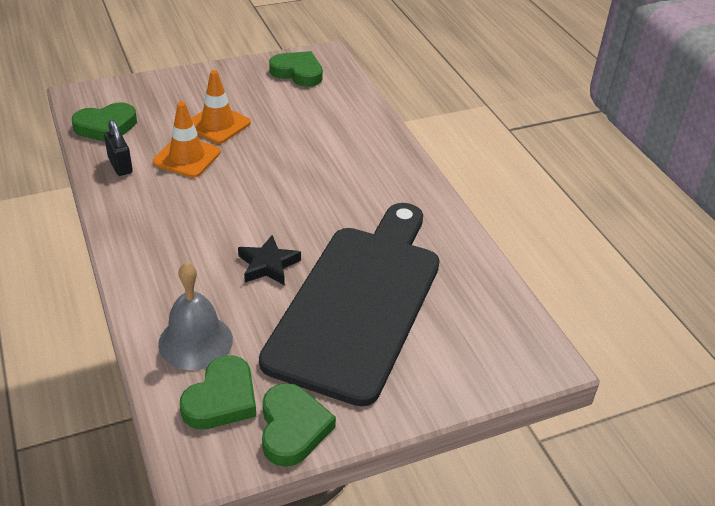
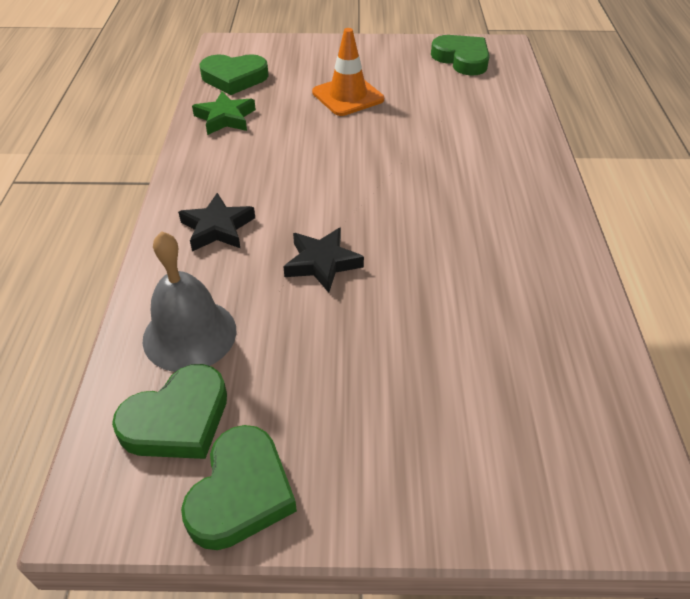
camera: 25 degrees right, 5 degrees up
(120, 165) = (225, 118): black padlock -> green star
(169, 259) = (217, 228): none -> black star
(187, 157) = (297, 123): orange traffic cone -> none
(359, 303) = (410, 342): black cutting board -> none

